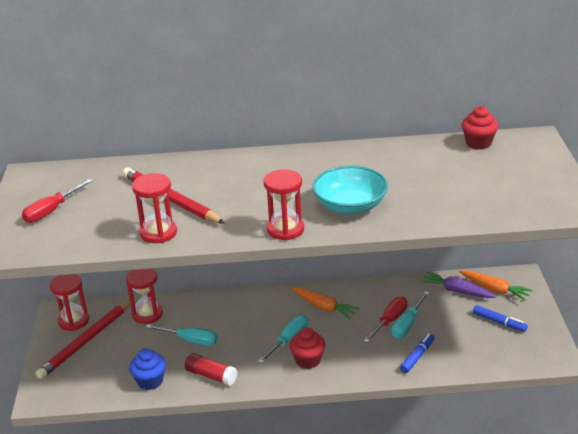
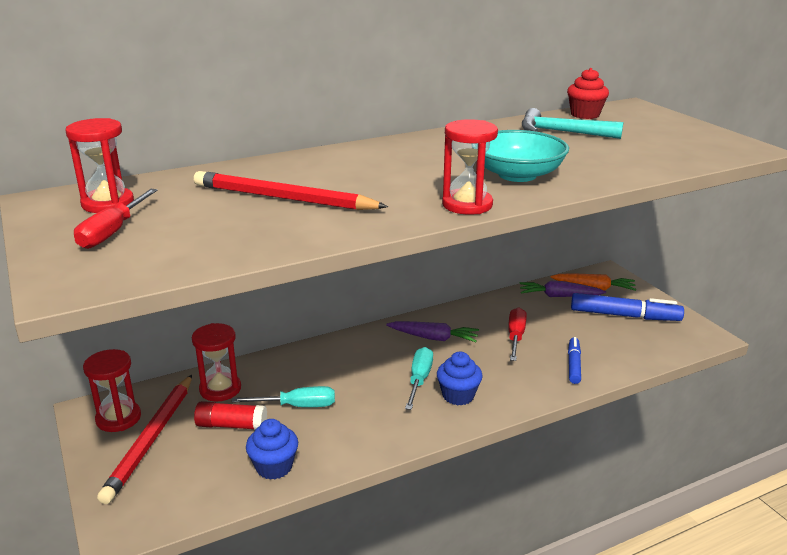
camera: 25 degrees left, 5 degrees down
(158, 233) = (300, 232): red hourglass -> red hourglass (108, 203)
(211, 375) = (352, 440): red glue stick -> red glue stick (231, 425)
(308, 360) = (458, 395): red cupcake -> blue cupcake
(324, 307) = (433, 338): orange carrot -> purple carrot
(407, 324) = (537, 336): turquoise screwdriver -> none
(435, 163) = (562, 132): none -> turquoise hammer
(499, 322) = (624, 315): blue marker -> blue marker, size x1.72

